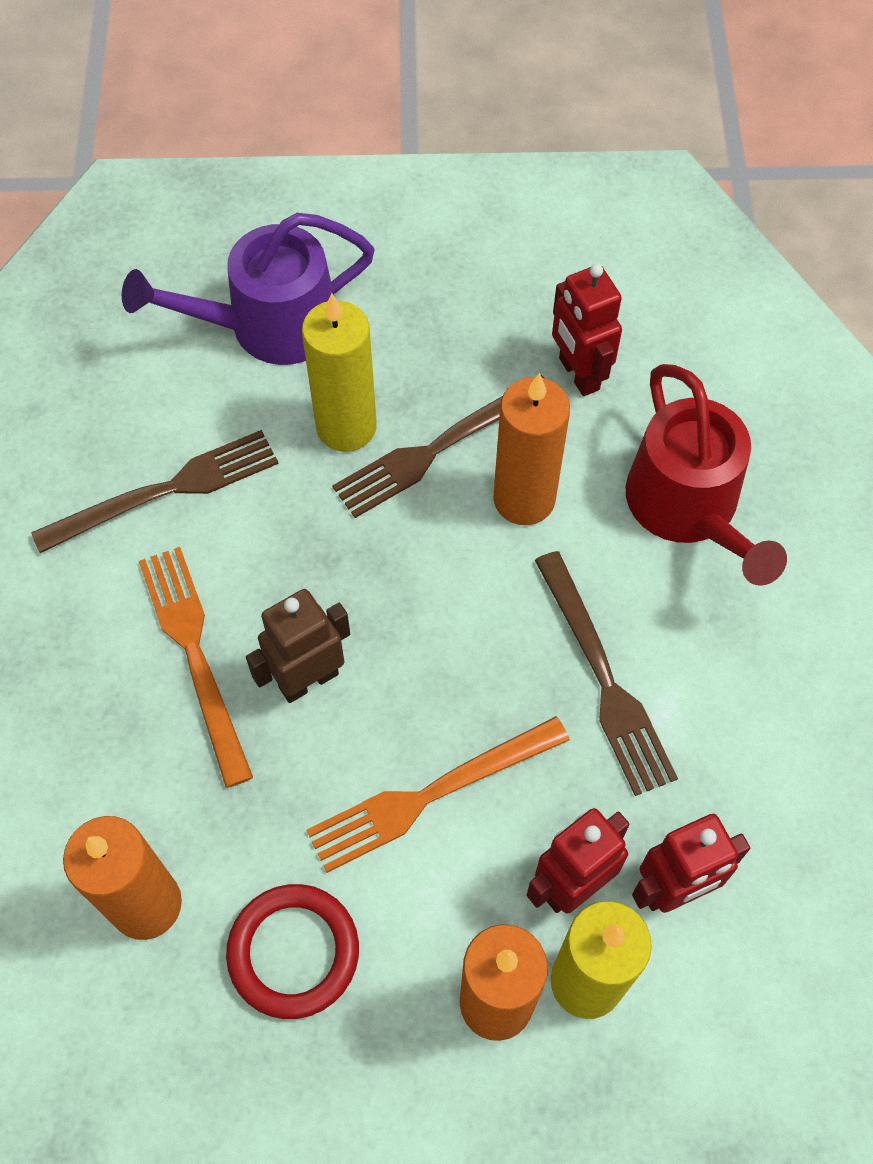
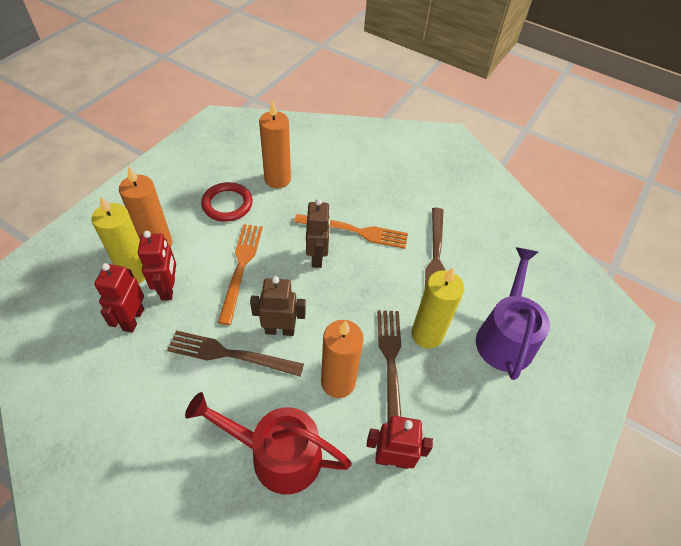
camera: 120 degrees right, 10 degrees down
(503, 637) = (280, 330): none -> brown robot

